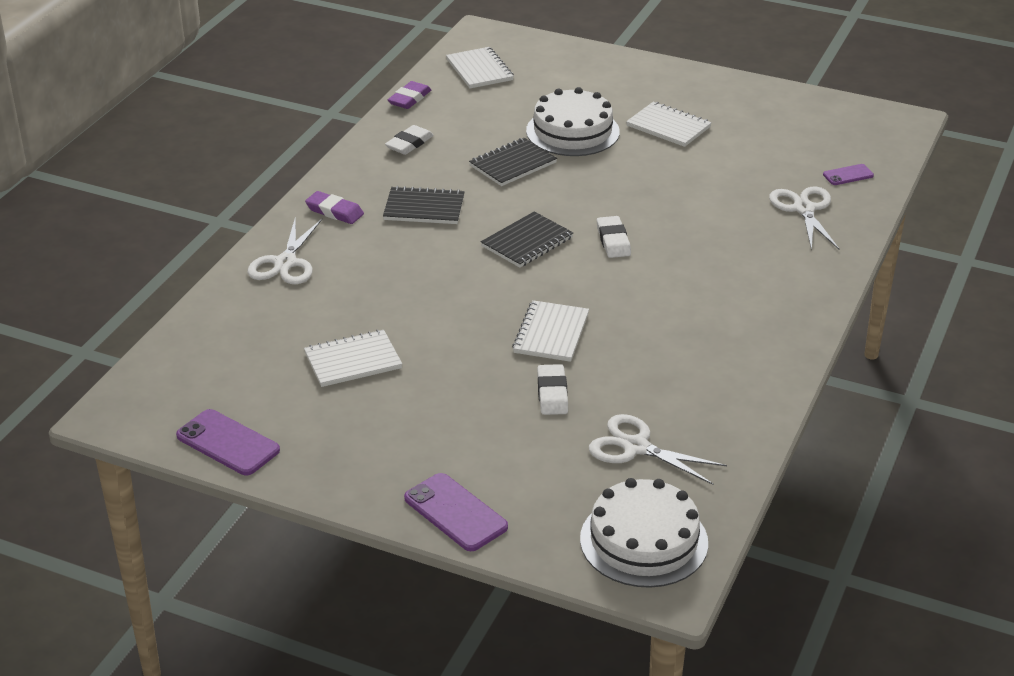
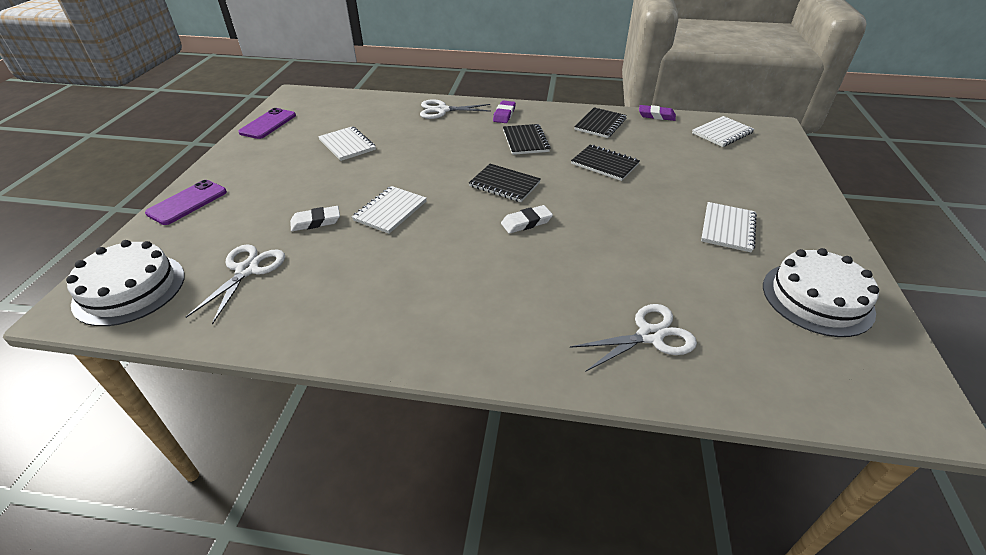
camera: 75 degrees right, 5 degrees up
(409, 143) = (600, 124): white eraser -> black notebook
(551, 333) = (390, 211): white notebook -> white notebook turned 60 degrees counterclockwise
(572, 131) = (673, 182): white cake -> white cake (817, 298)
(848, 175) = (747, 367): purple phone -> none

